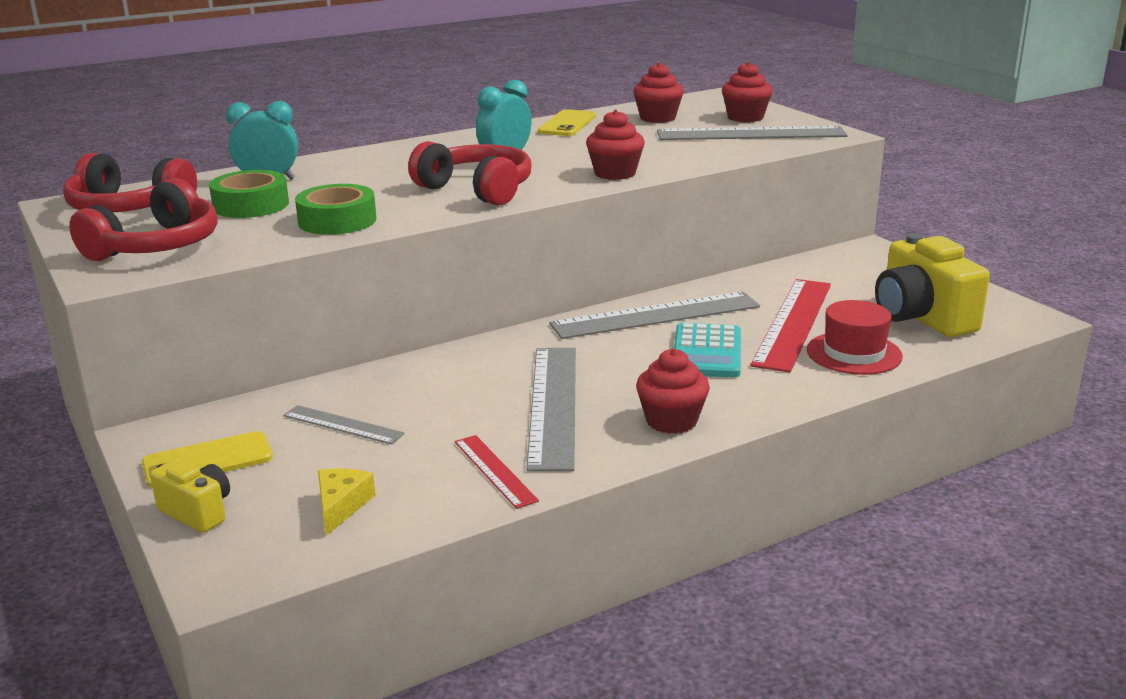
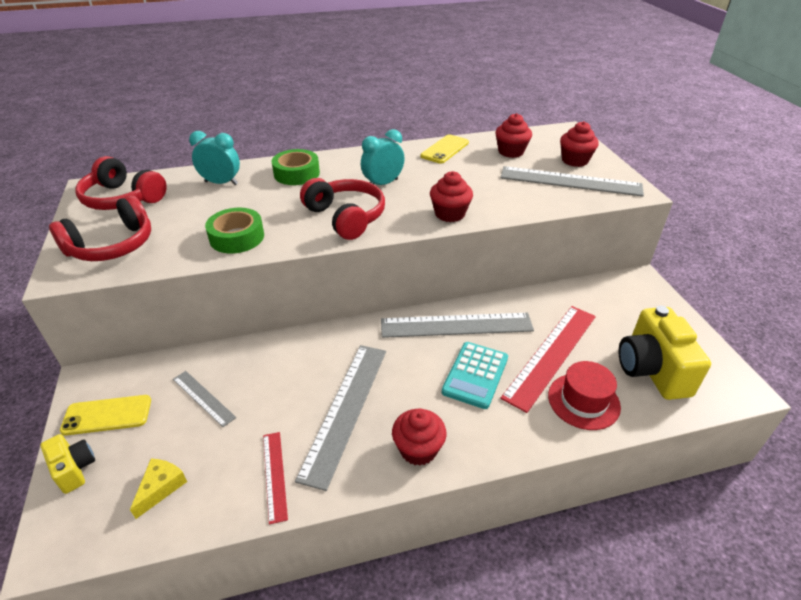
camera: 15 degrees right, 15 degrees up
(251, 205) = (195, 209): green tape -> green tape (296, 173)

